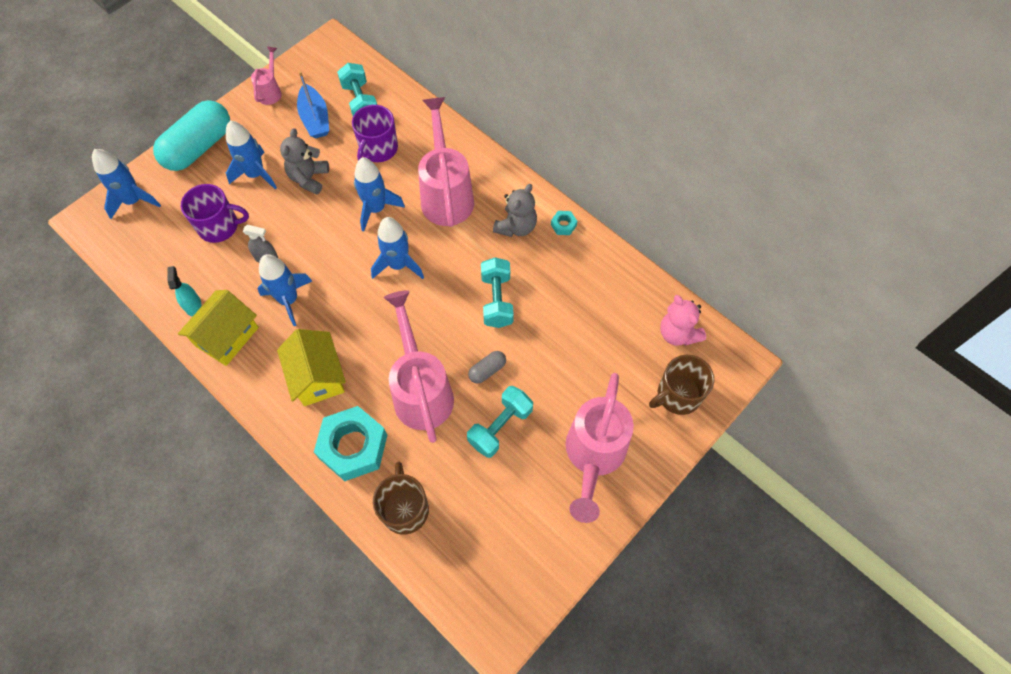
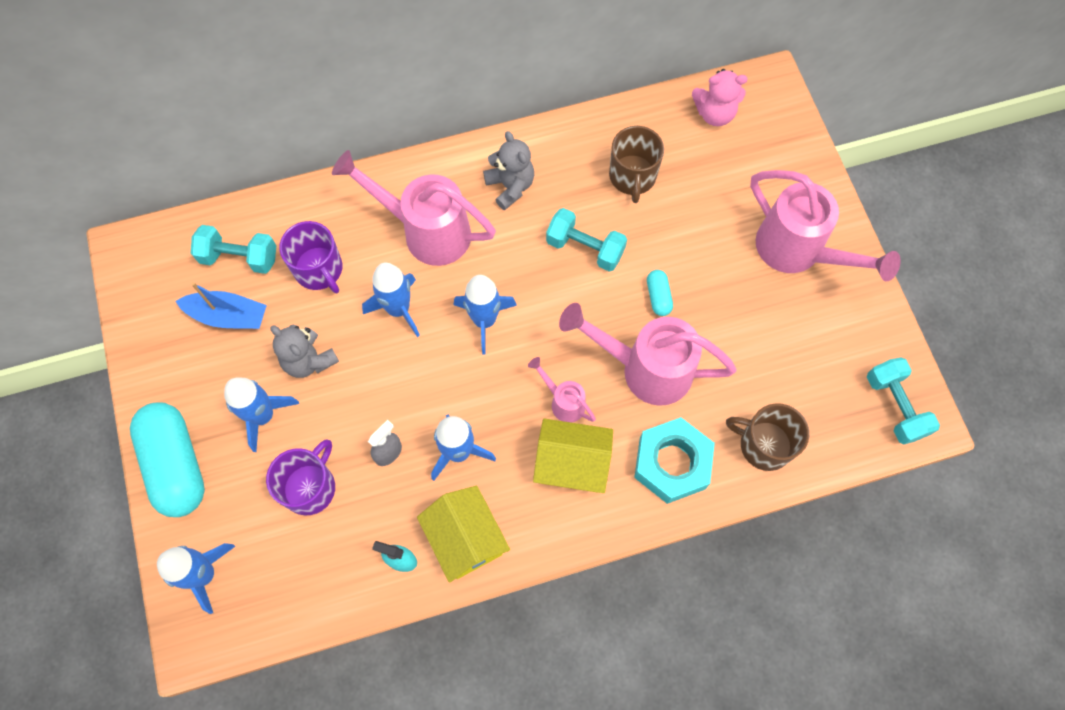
camera: 60 degrees left, 5 degrees up
(271, 91) = (150, 347): pink watering can -> pink watering can (563, 401)
(487, 370) = (658, 297): grey capsule -> turquoise capsule
(500, 427) = (725, 316): turquoise dumbbell -> turquoise dumbbell (895, 406)
(563, 225) = (536, 143): turquoise nut -> none
(677, 395) = (776, 149): brown mug -> brown mug (632, 176)

